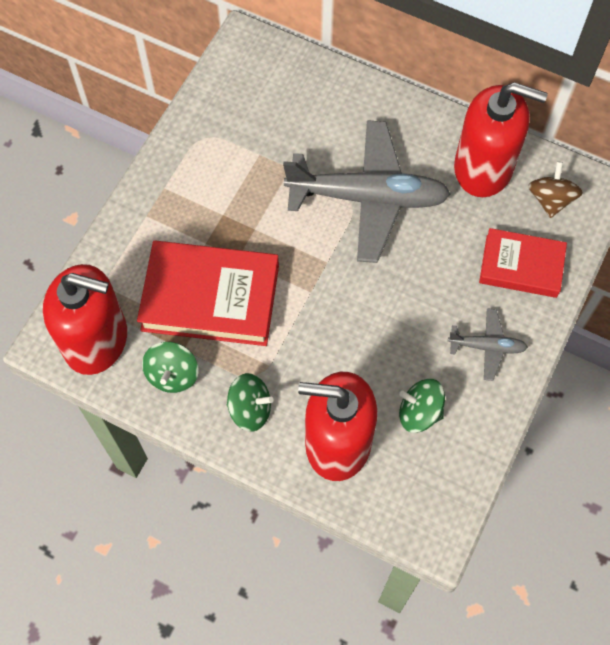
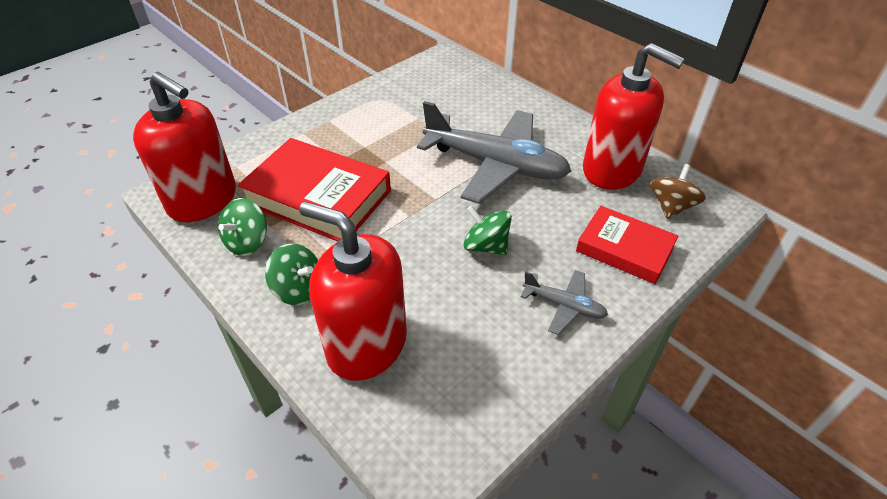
camera: 20 degrees right, 20 degrees down
(419, 412) = (466, 343): green spinning top -> green spinning top (486, 246)

